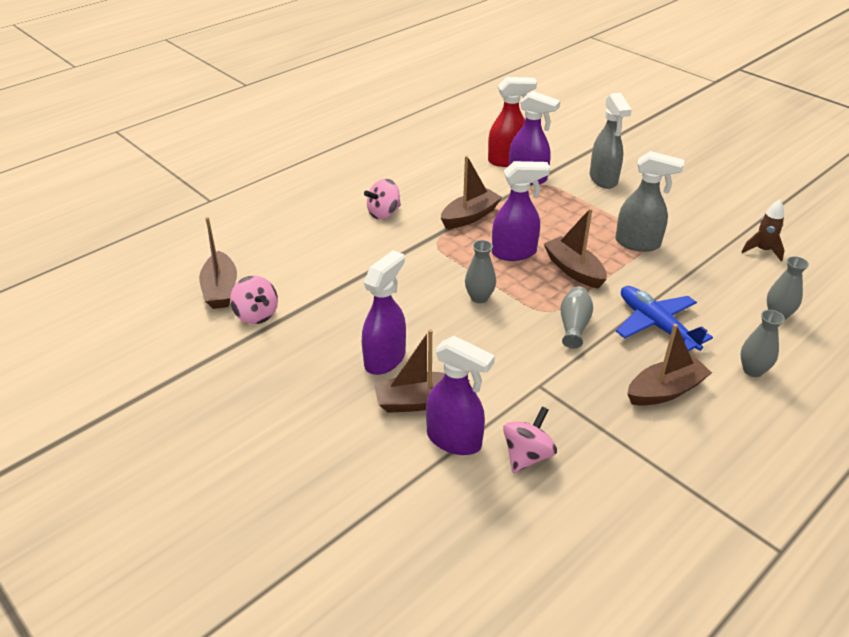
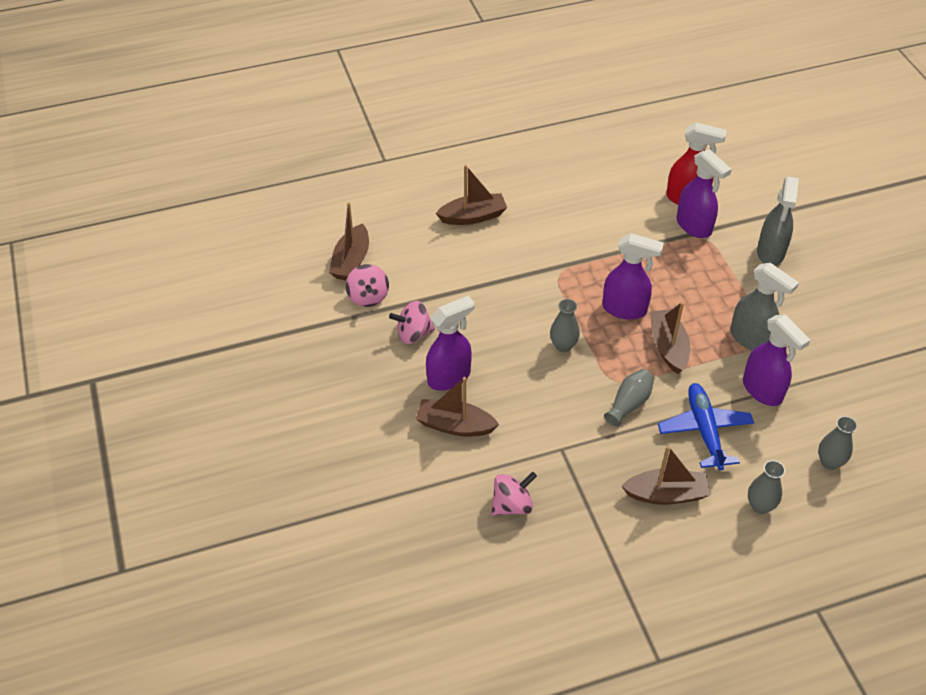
camera: 25 degrees right, 10 degrees up
(383, 213) = (530, 225): pink spinning top -> pink spinning top (413, 334)
(454, 440) = (463, 470): purple spray bottle -> purple spray bottle (762, 391)
(470, 216) = (608, 254): brown boat -> brown boat (473, 216)
(762, 250) = (872, 390): brown rocket -> none

